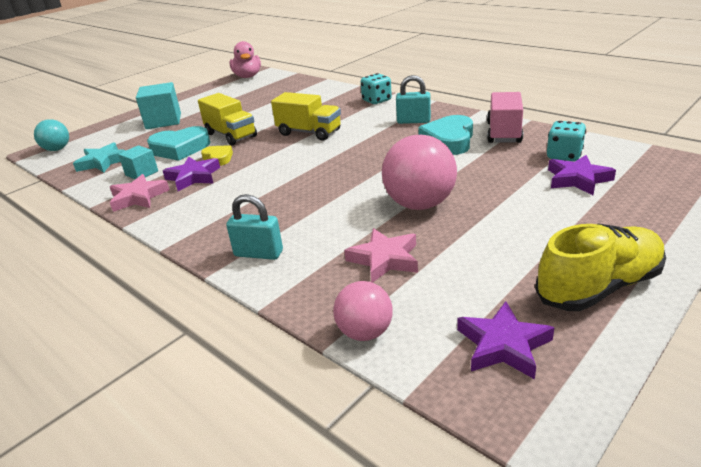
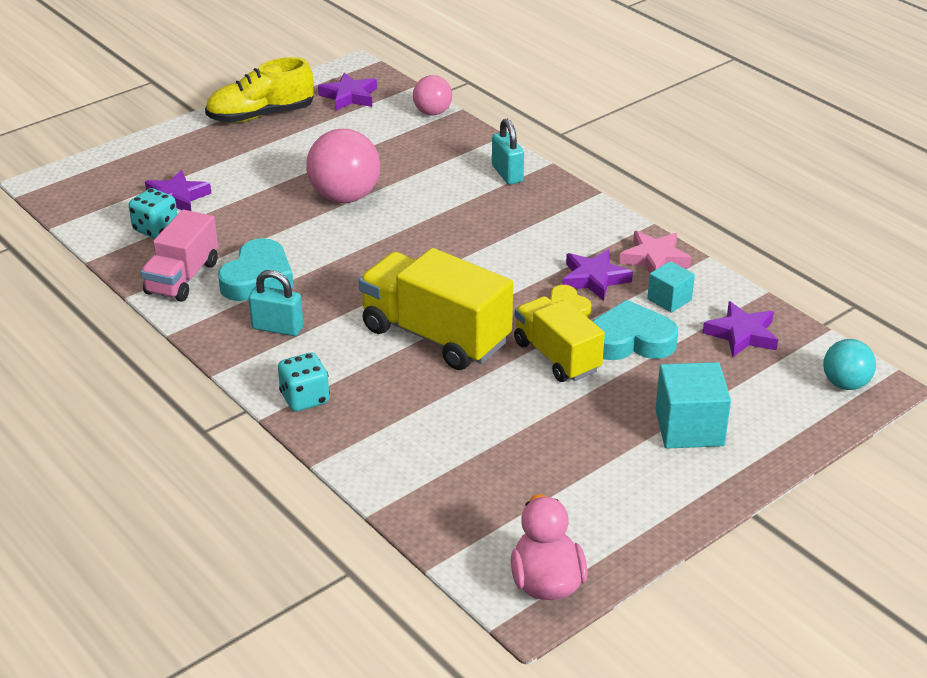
camera: 175 degrees left, 5 degrees up
(103, 162) = (742, 334): turquoise star -> purple star
(258, 253) = (507, 174): turquoise padlock -> turquoise padlock turned 45 degrees clockwise
(309, 132) = (435, 336): yellow truck -> yellow truck, size x1.53
(384, 259) = (400, 154): pink star -> none

